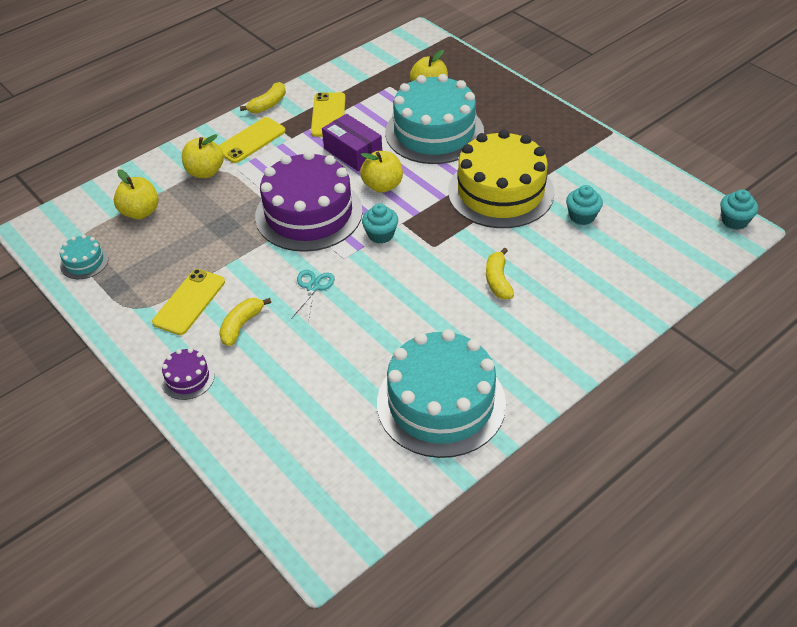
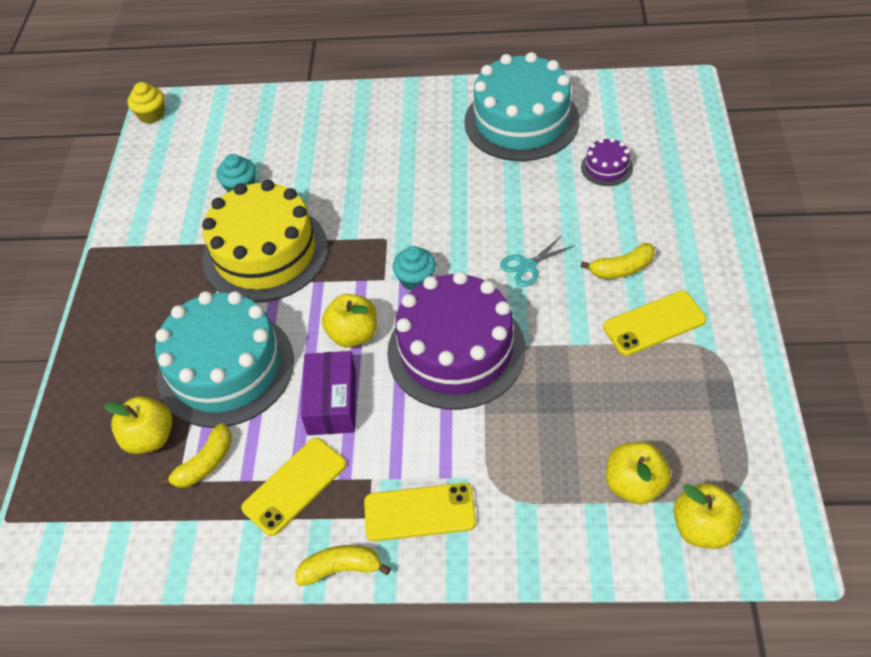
camera: 135 degrees left, 5 degrees up
(84, 262) = (741, 451): turquoise cake -> none
(187, 378) = (704, 249): purple cake -> purple cake (606, 167)
(205, 172) = (514, 497): yellow apple -> yellow apple (702, 528)
(498, 281) = (375, 177): yellow banana -> yellow banana (205, 463)
(734, 221) = (151, 115): turquoise cupcake -> yellow cupcake

